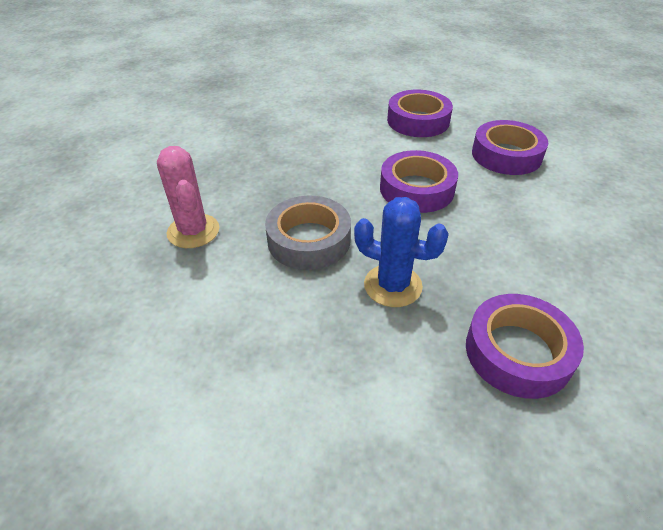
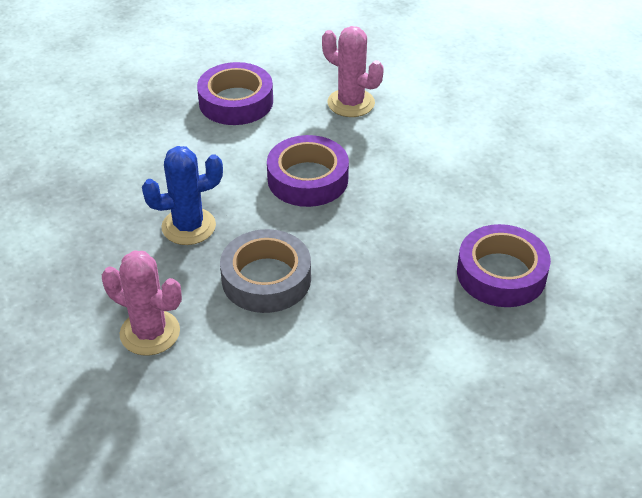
camera: 40 degrees left, 0 degrees up
(392, 286) = (374, 277): blue cactus -> blue cactus (188, 226)
(506, 155) = (351, 103): purple tape -> pink cactus

